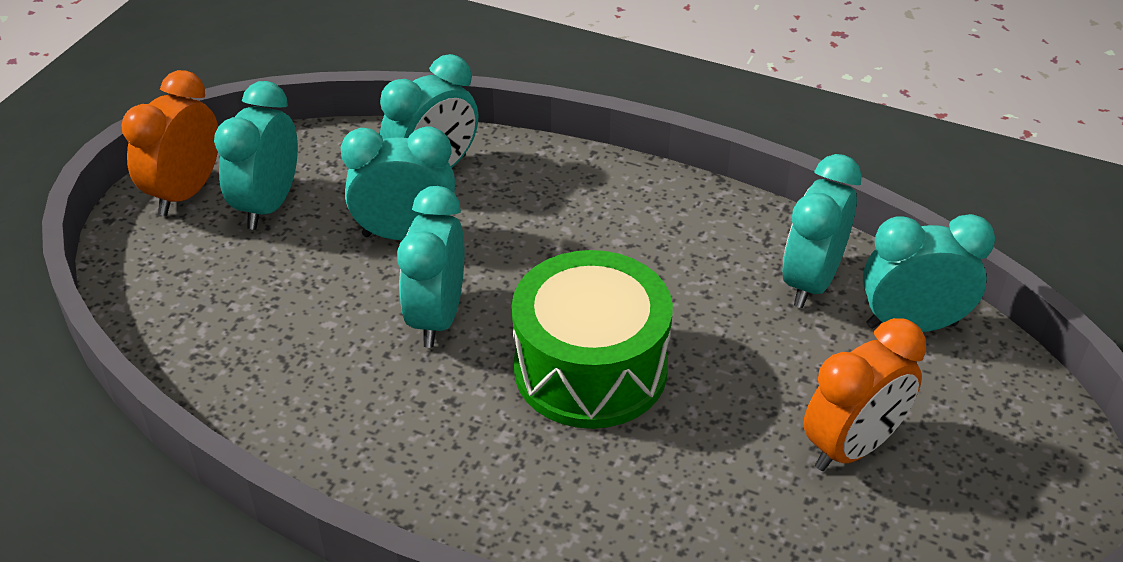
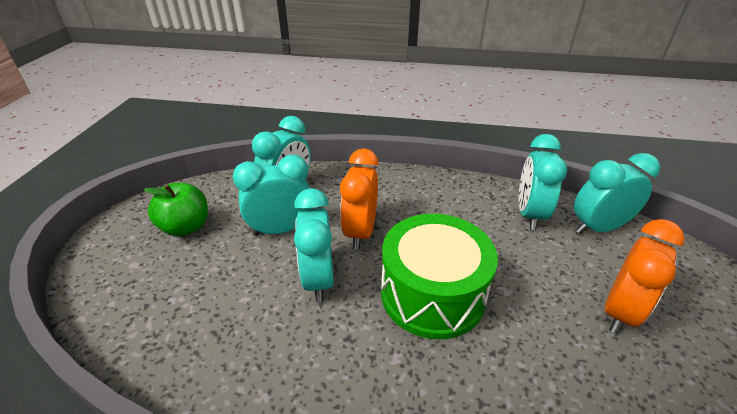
camera: 15 degrees left, 5 degrees down
(185, 193) = (127, 229): orange clock -> orange clock (360, 232)
(268, 205) = (186, 227): turquoise clock -> green apple

